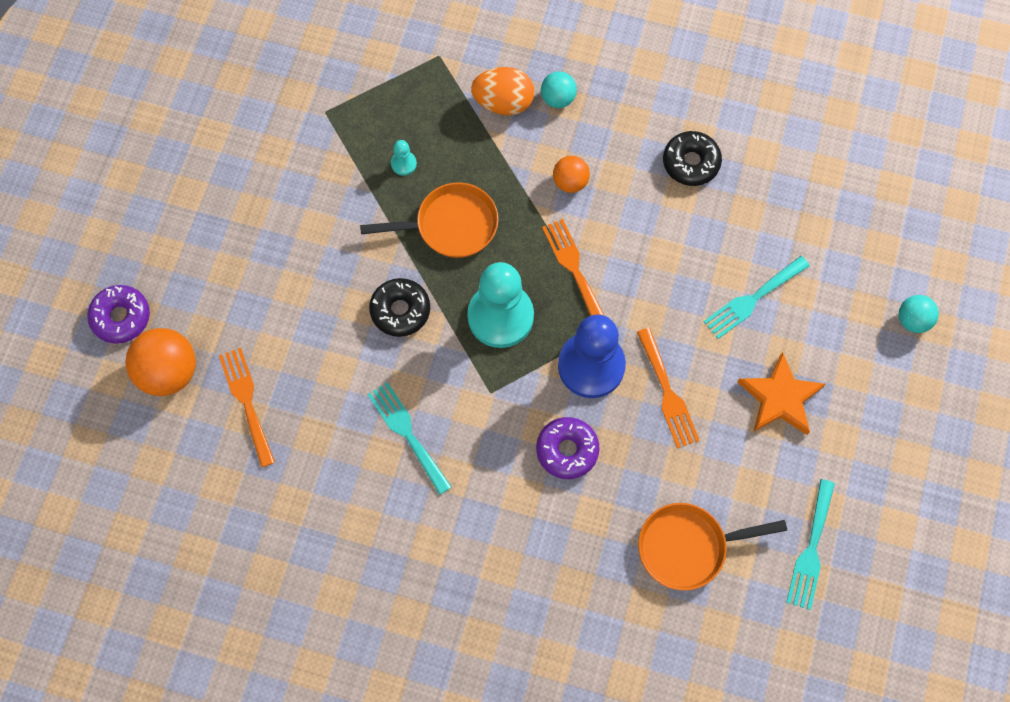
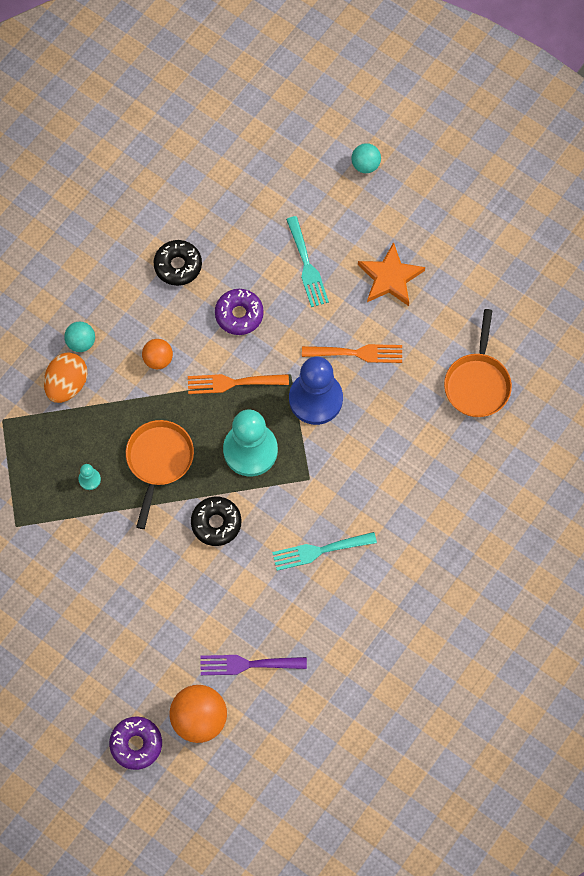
camera: 70 degrees left, 0 degrees up
(247, 401) = (247, 664): orange fork -> purple fork
(567, 450) = (375, 440): purple donut -> purple donut (239, 314)
(811, 550) = (508, 302): turquoise fork -> none

